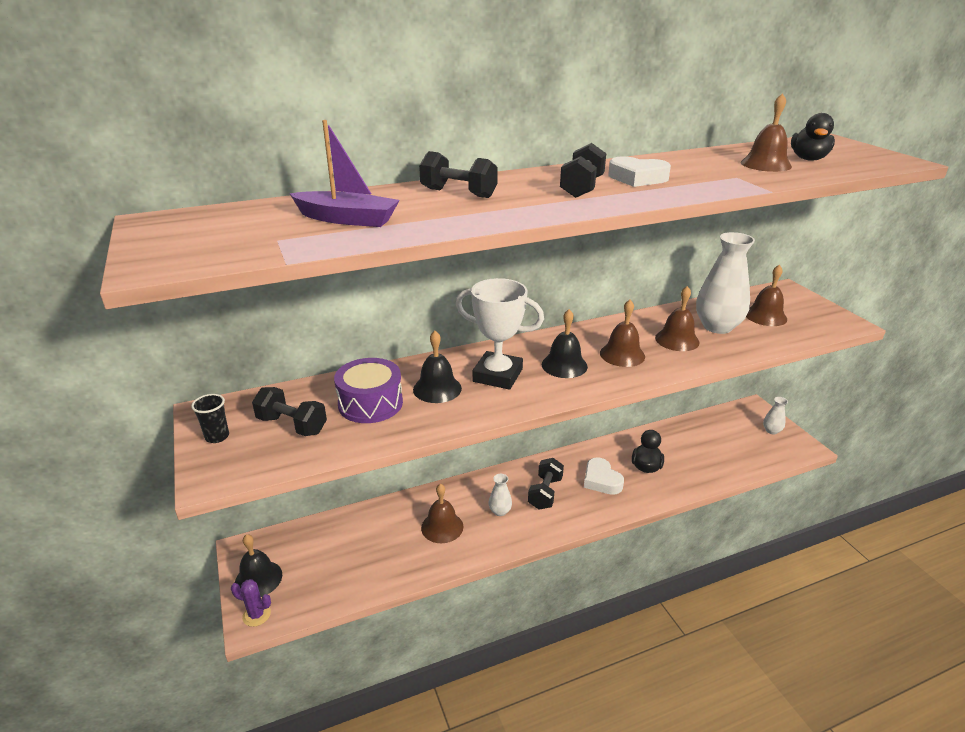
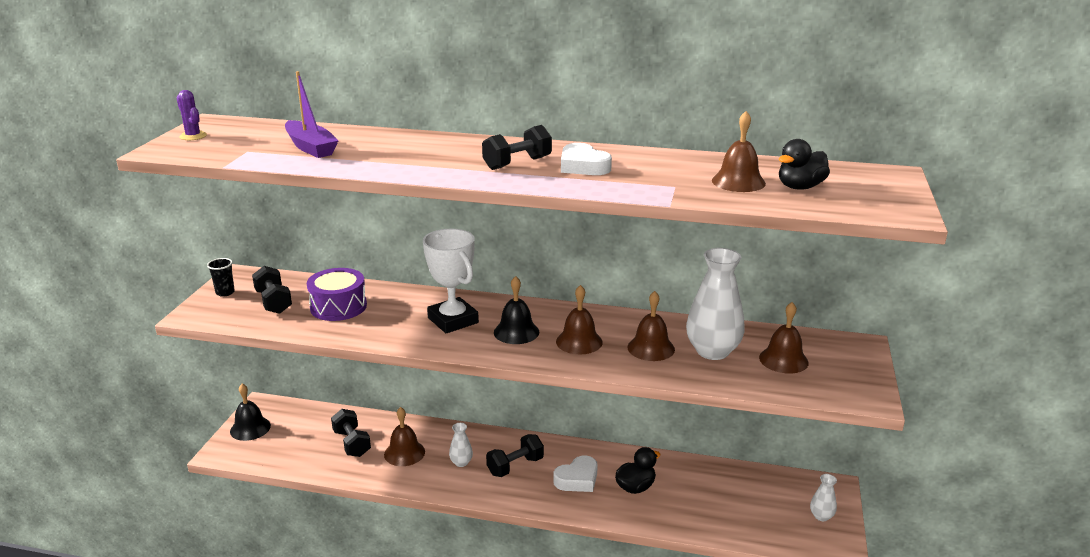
camera: 35 degrees right, 5 degrees down
(256, 615) = (226, 450): purple cactus -> purple cactus (193, 136)
(437, 388) = (396, 313): black bell -> none
(458, 193) = (419, 146): black dumbbell -> black dumbbell (352, 443)
(601, 480) = (577, 479): white heart -> white heart turned 135 degrees counterclockwise

